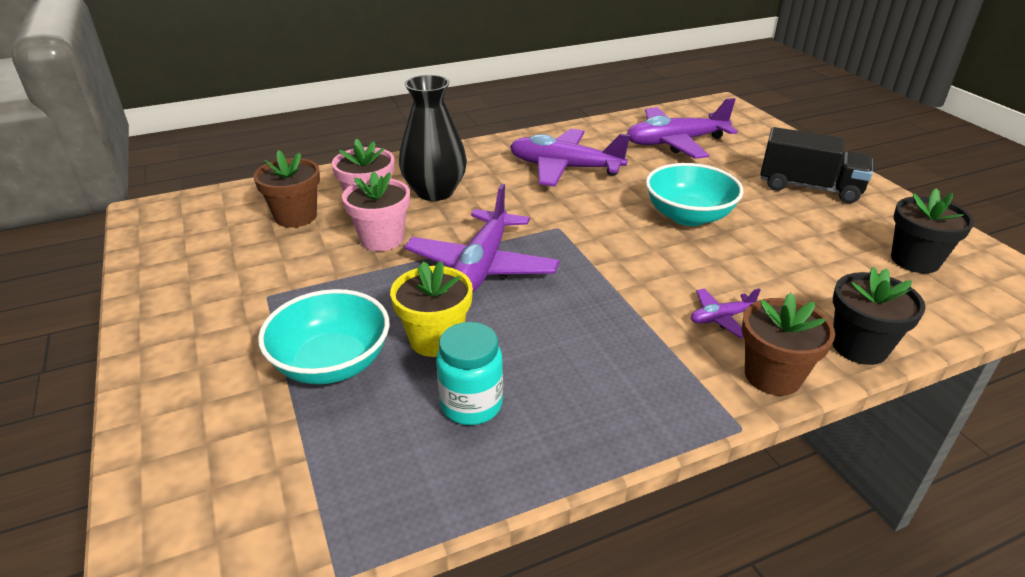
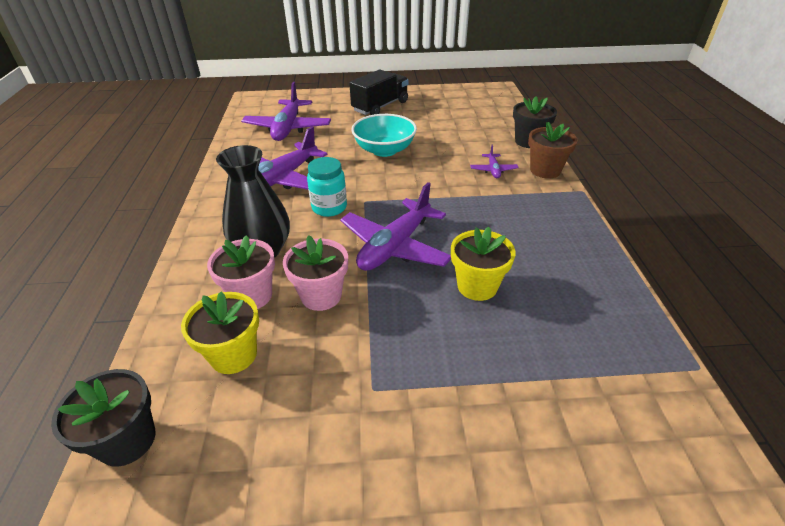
camera: 70 degrees left, 5 degrees up
(296, 216) = (233, 355): brown flower pot -> yellow flower pot
(332, 363) = (490, 349): turquoise bowl -> none
(471, 405) = (551, 281): turquoise jar -> turquoise jar (329, 207)
(482, 266) = (395, 246): purple plane -> purple plane turned 90 degrees clockwise
(915, 260) = (465, 105): black flower pot -> black flower pot (127, 440)

